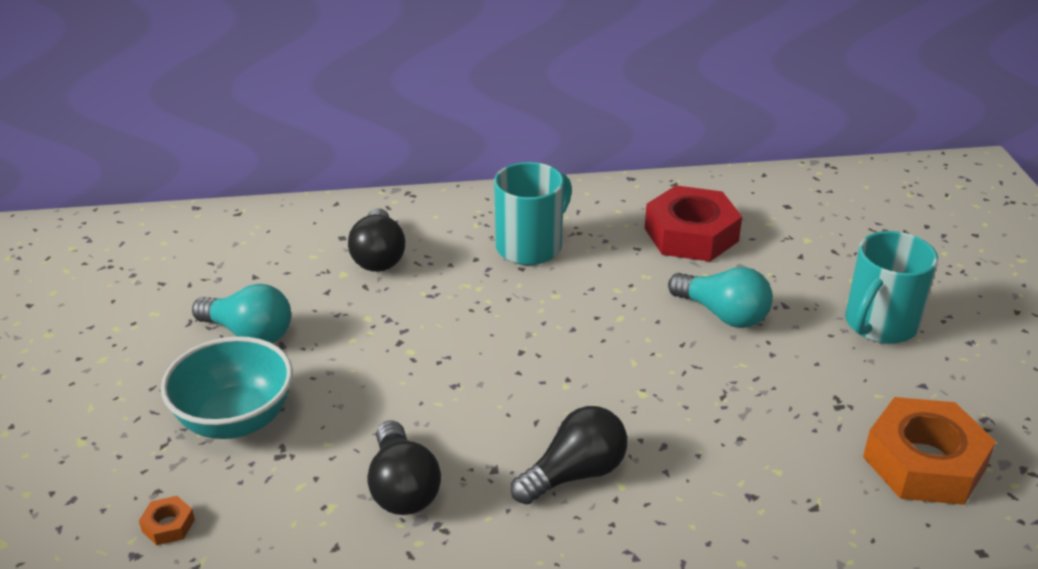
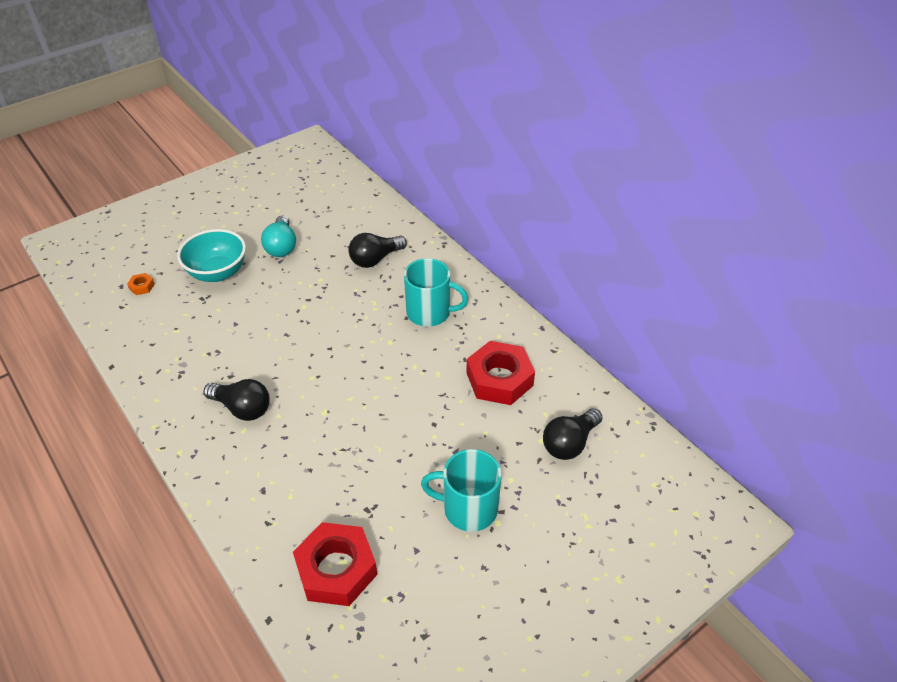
camera: 60 degrees right, 10 degrees up
(402, 488) = (200, 349): black light bulb -> black light bulb (569, 443)
(723, 314) = (423, 423): turquoise light bulb -> none
(924, 462) = (336, 569): orange nut -> red nut

